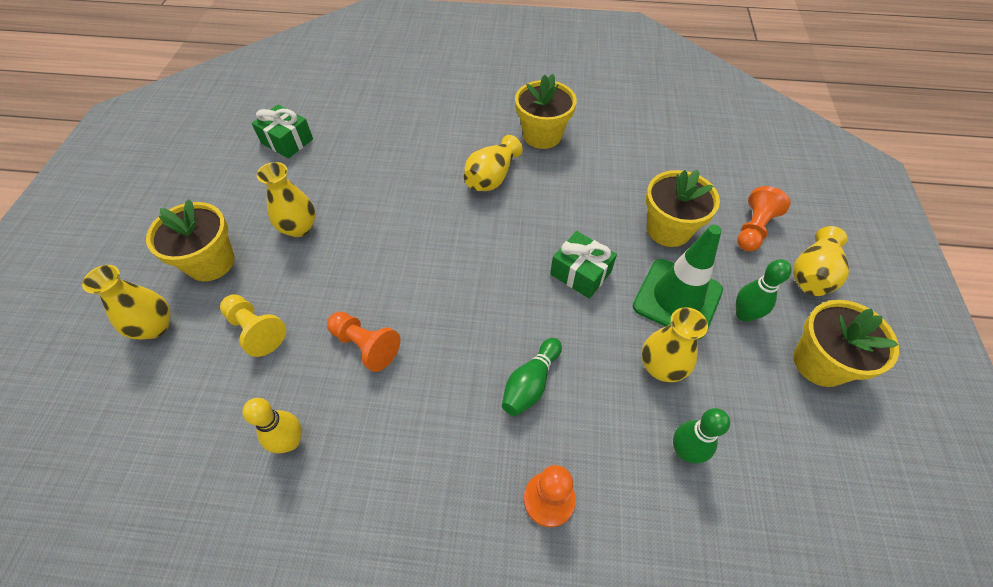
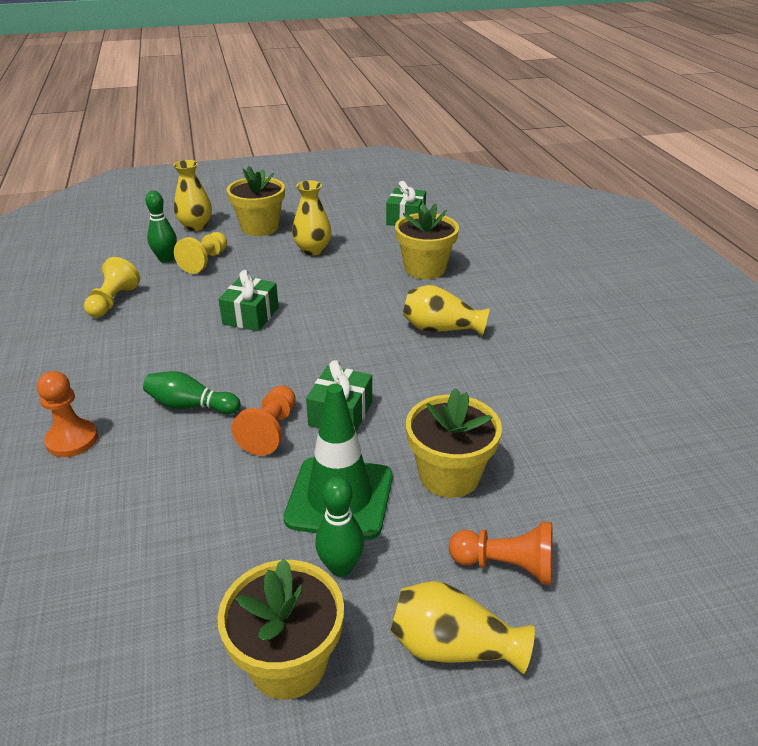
camera: 70 degrees right, 20 degrees down
(290, 441) = (113, 301): yellow bowling pin -> yellow pawn
(365, 345) = (206, 310): orange pawn -> orange pawn (270, 431)
(399, 307) = (251, 316): none -> green gift
(542, 135) = (534, 348): yellow flower pot -> yellow flower pot (425, 269)
(661, 367) = (235, 496): yellow vase -> none
(684, 451) = (131, 529): green bowling pin -> green bowling pin (166, 259)

